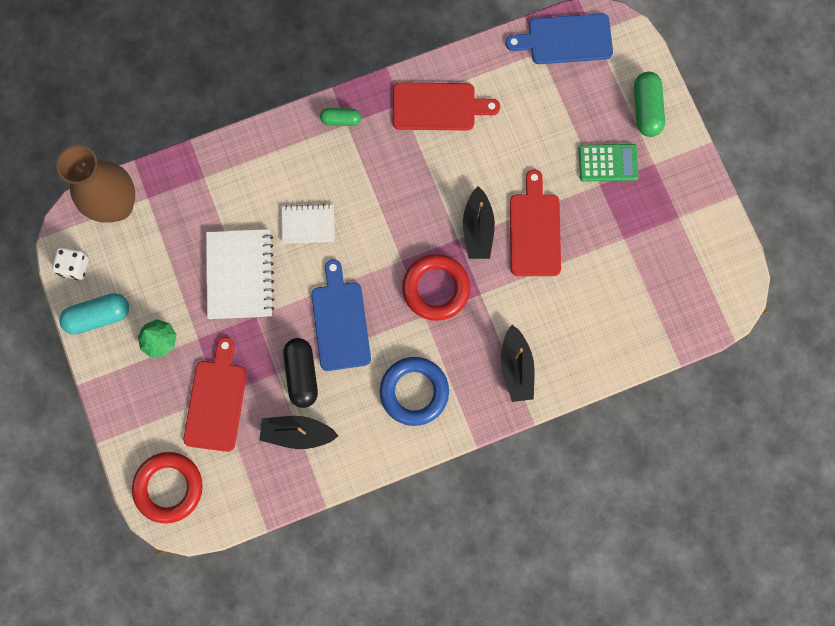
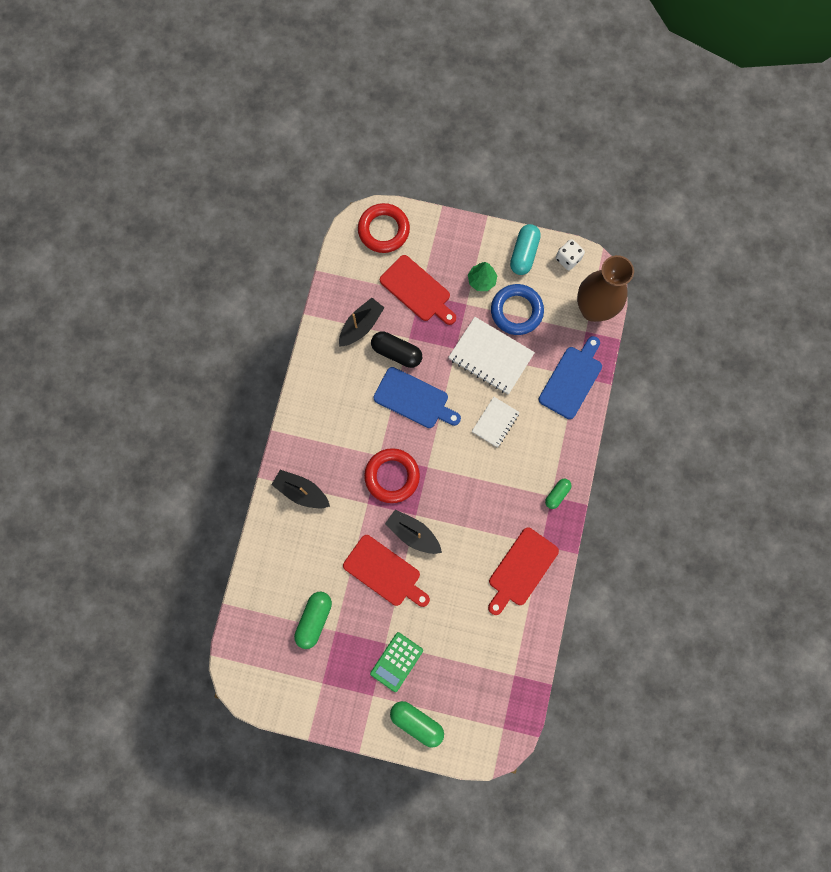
camera: 125 degrees right, 0 degrees up
(414, 392) = (334, 415): blue ring -> blue ring (516, 311)
(565, 39) = (511, 701): blue cutting board -> blue cutting board (572, 379)
(628, 265) = (314, 619): none -> green capsule

